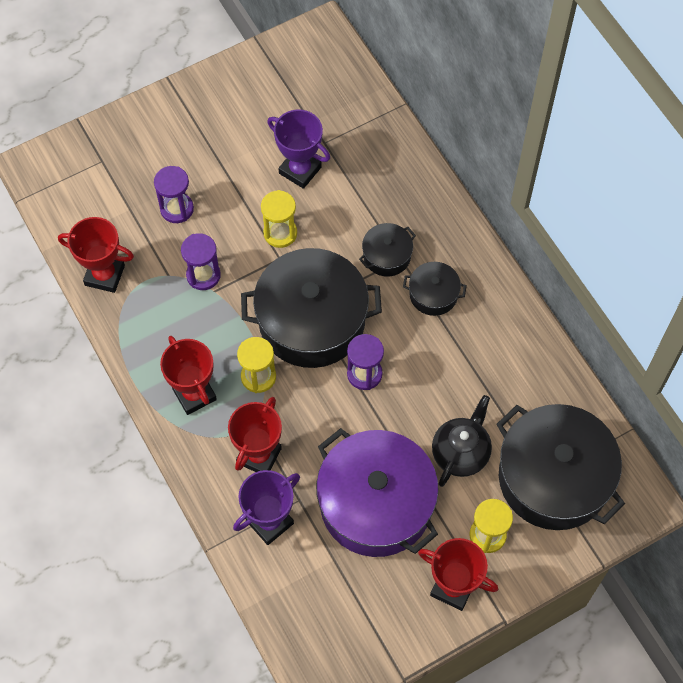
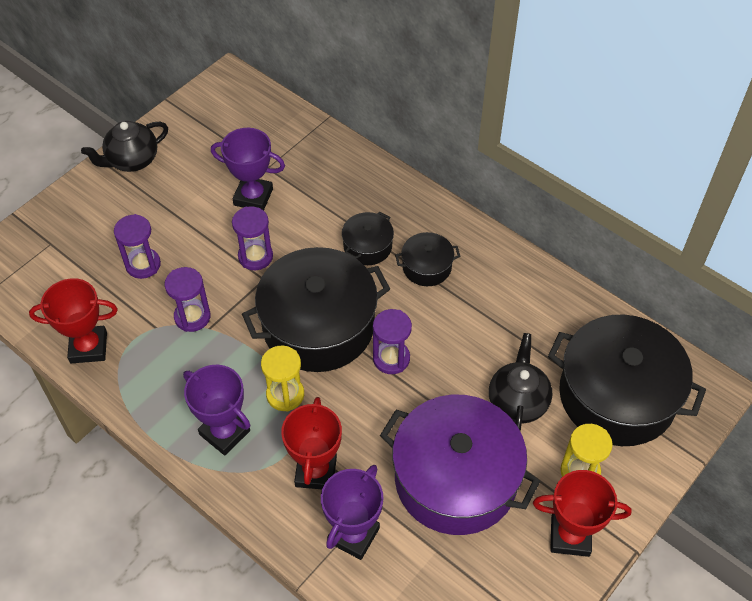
camera: 20 degrees left, 10 degrees down
(194, 394) = (224, 432): red trophy -> purple trophy
(201, 96) = (132, 161): none -> black teapot
(280, 233) = (255, 256): yellow hourglass -> purple hourglass

